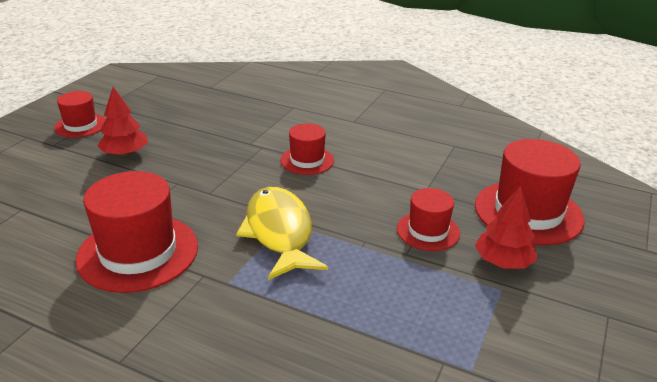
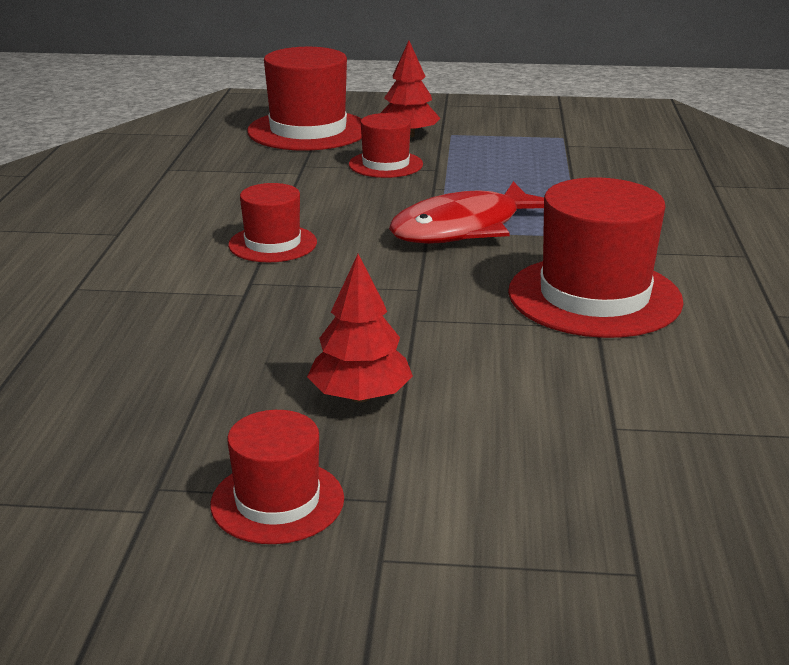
camera: 110 degrees left, 5 degrees down
(279, 232) = (464, 228): yellow fish -> red fish

